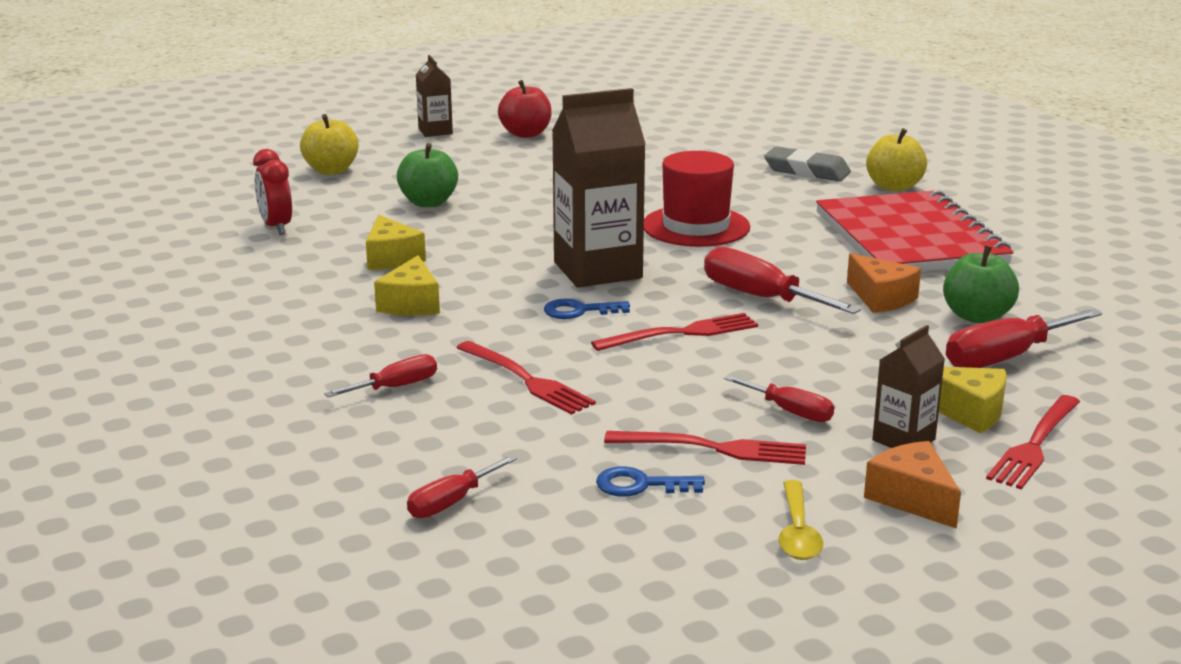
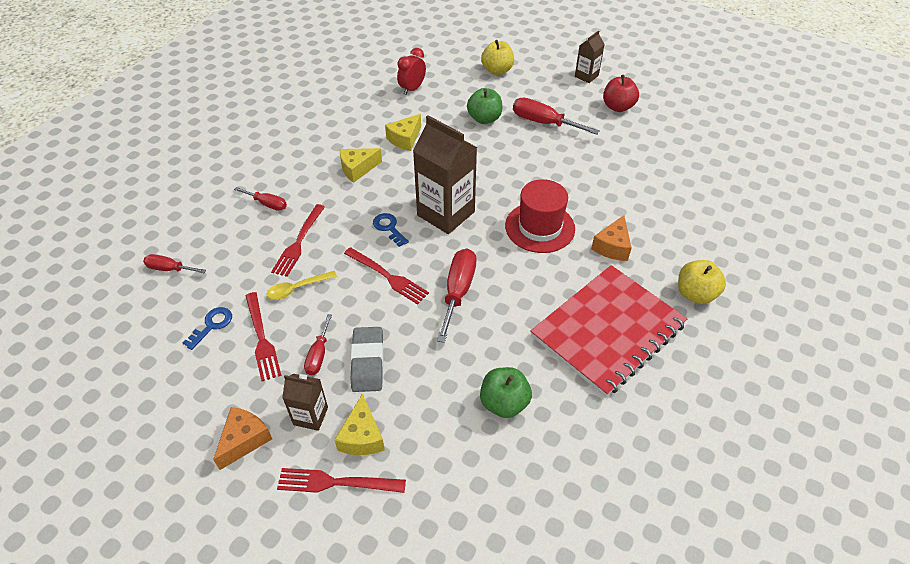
camera: 60 degrees right, 25 degrees up
(640, 485) = (212, 325): blue key -> blue key turned 60 degrees clockwise
(797, 531) = (190, 402): yellow spoon -> yellow spoon (297, 288)
(807, 171) = (681, 242): grey eraser -> grey eraser (367, 362)
(881, 298) = (497, 346): orange cheese -> orange cheese (612, 246)
(1005, 358) = (450, 435): red screwdriver -> red screwdriver (543, 123)

